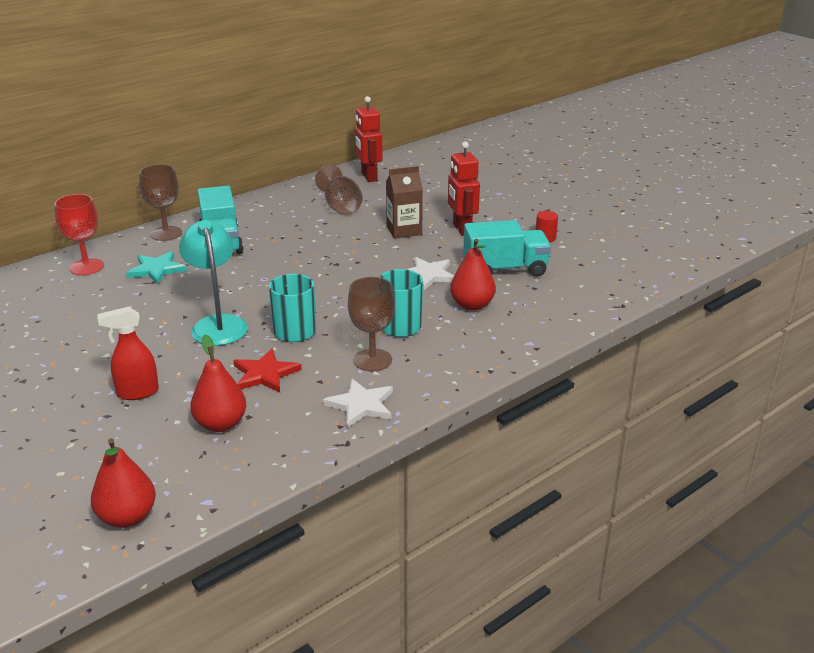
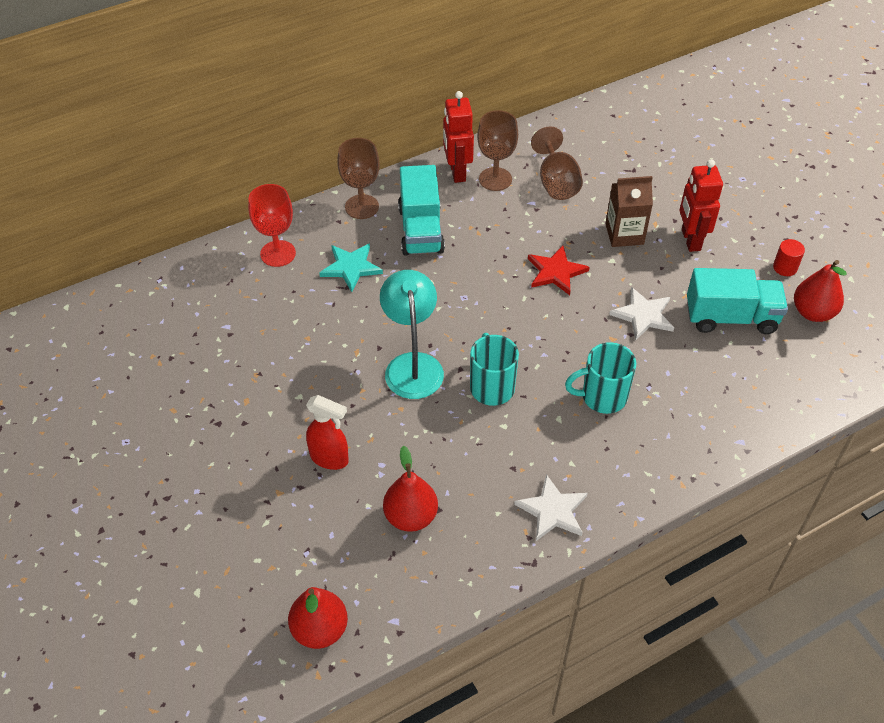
camera: 10 degrees right, 20 degrees up
(137, 393) = (329, 458): red spray bottle -> red spray bottle turned 150 degrees counterclockwise
(265, 374) = (458, 449): red star -> red star (556, 272)
(368, 177) = (593, 131): red robot -> red robot (457, 172)
(372, 360) = (570, 444): brown goblet -> brown goblet (495, 179)
(472, 305) = (686, 372): red pear -> red pear (812, 312)

